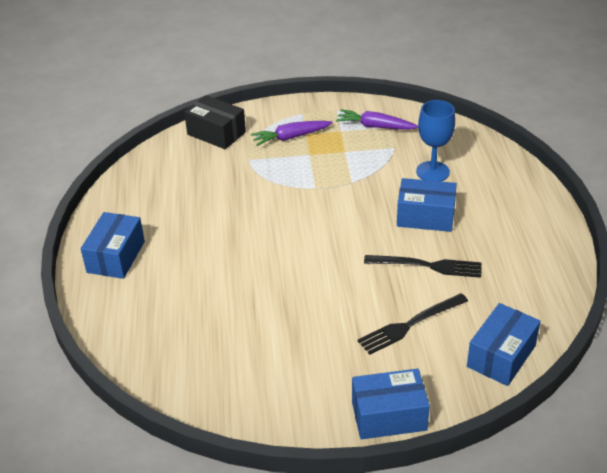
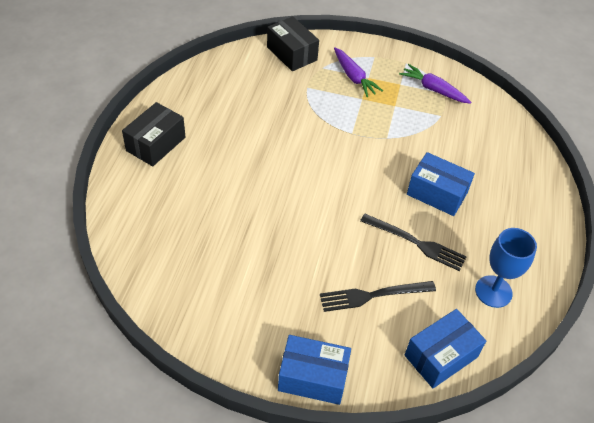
camera: 15 degrees right, 10 degrees up
(116, 257) = (156, 144): blue box -> black box
(291, 137) = (354, 77): purple carrot -> purple carrot turned 120 degrees counterclockwise
(432, 172) = (464, 151): blue goblet -> blue goblet (493, 291)

